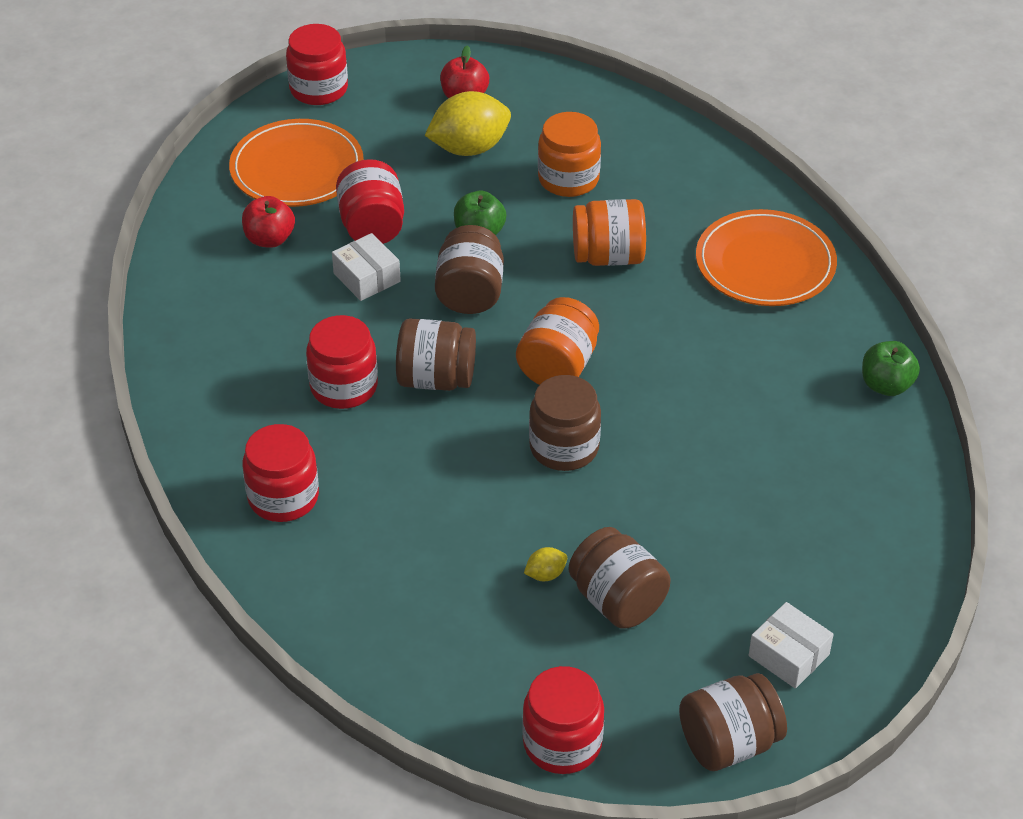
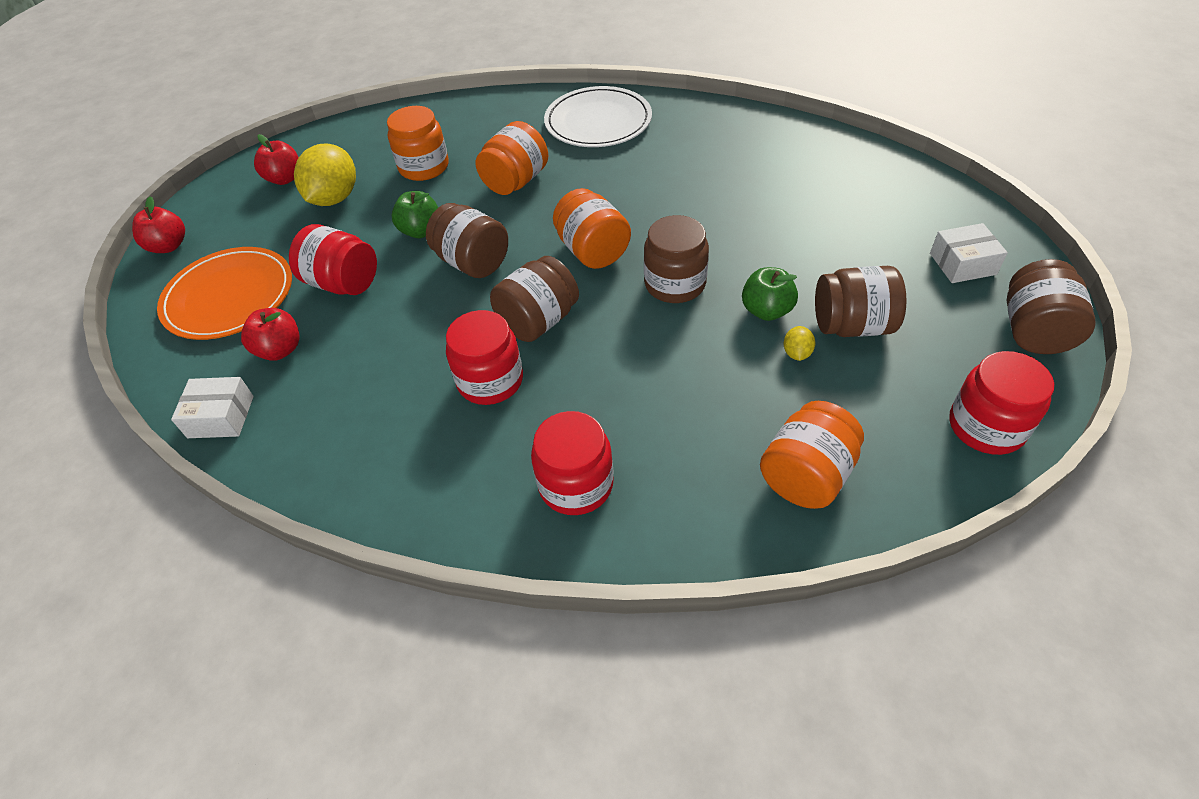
camera: 50 degrees left, 5 degrees up
(319, 89) = (169, 246): red jar -> red apple
(367, 277) = (391, 311): white box -> white box (221, 417)
(406, 638) = (806, 475): none -> orange jar
(765, 263) = (598, 122): orange plate -> white plate
(886, 385) = (750, 121): green apple -> green apple (766, 310)

